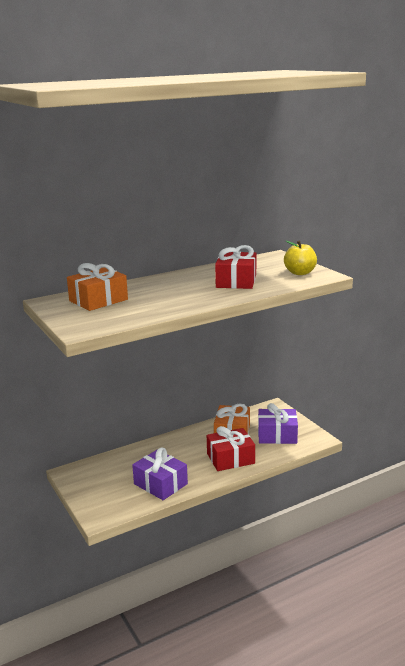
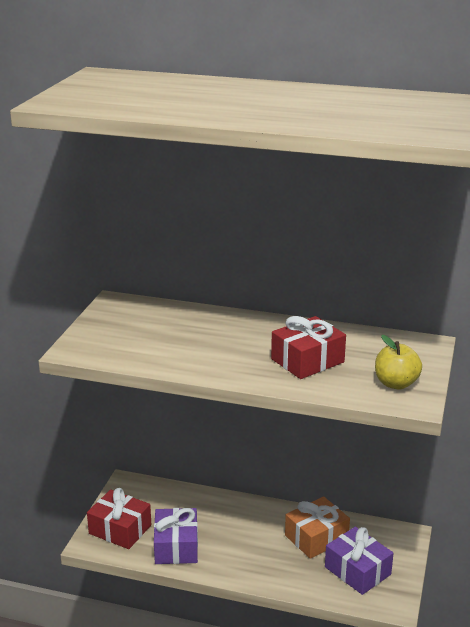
camera: 45 degrees right, 5 degrees up
(98, 300) = (149, 321): orange gift -> none
(230, 458) = (272, 564): red gift -> red gift (120, 529)

